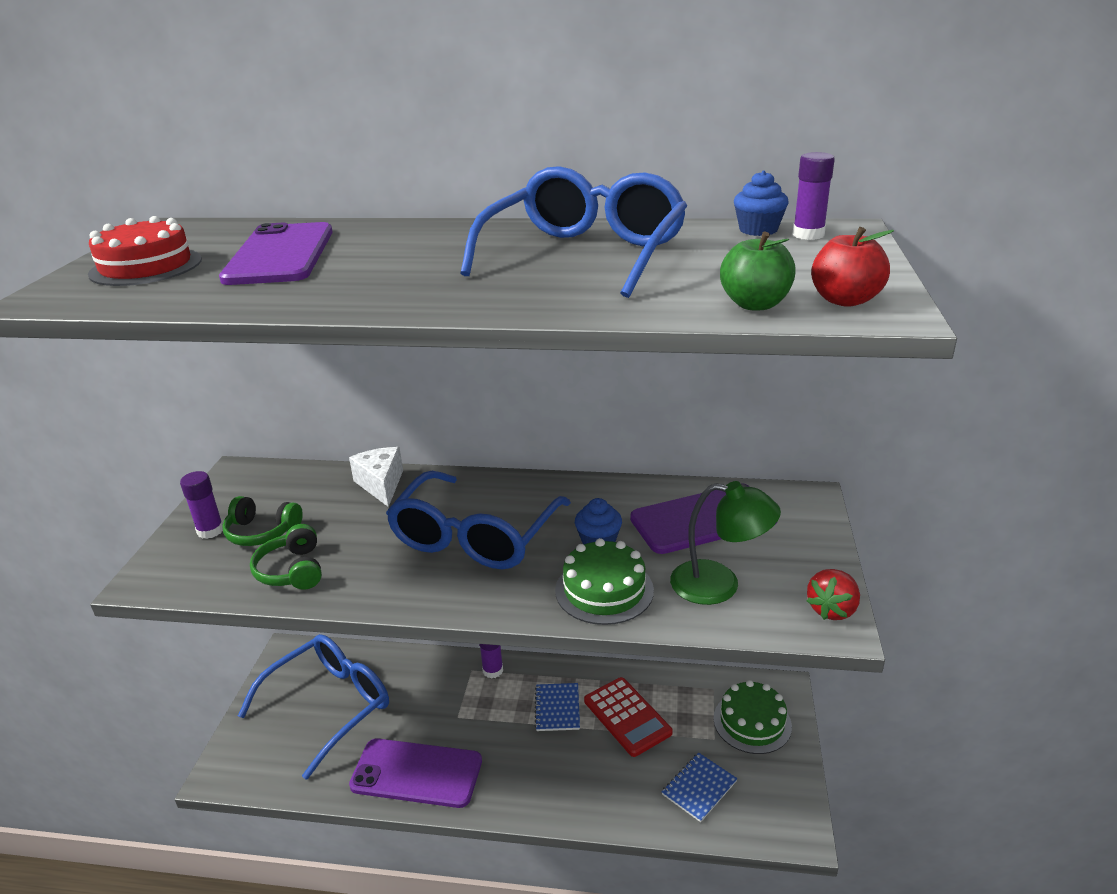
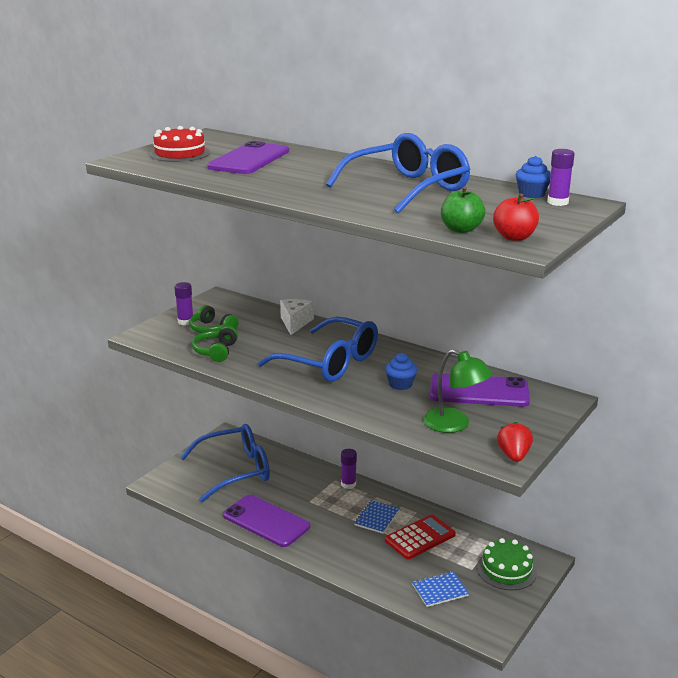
camera: 25 degrees right, 5 degrees down
(475, 536) = (329, 362): blue glasses -> blue glasses turned 105 degrees counterclockwise
(604, 590) = (381, 407): green cake -> none
(627, 717) = (420, 538): red calculator -> red calculator turned 120 degrees counterclockwise
(832, 609) = (514, 455): red strawberry -> red strawberry turned 120 degrees clockwise

